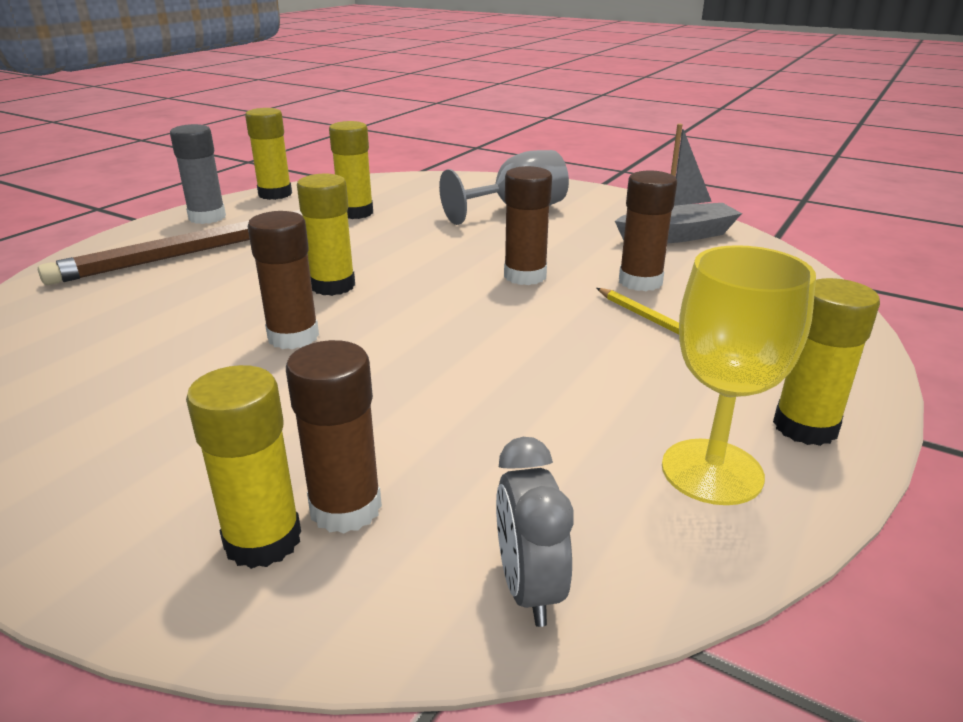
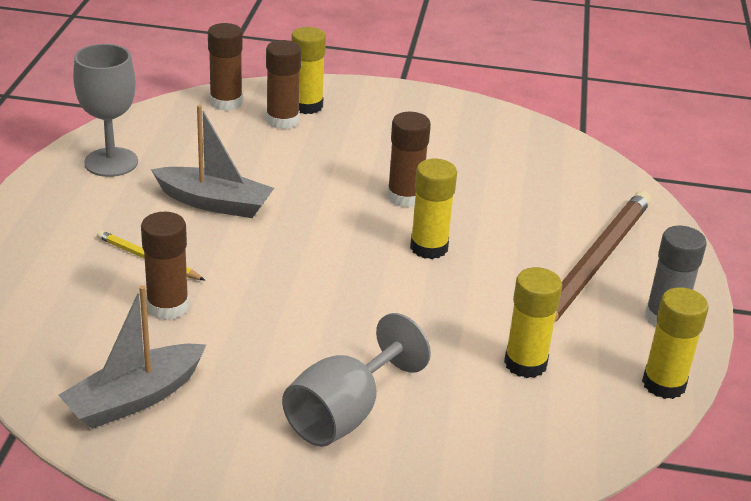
camera: 155 degrees right, 5 degrees up
(525, 276) = (276, 293): brown glue stick -> brown glue stick (226, 102)
(528, 588) = (188, 110): grey clock -> none
(552, 372) = (214, 203): none -> grey boat
(712, 471) = (111, 162): yellow goblet -> grey goblet
(805, 427) = (53, 194): yellow glue stick -> none

